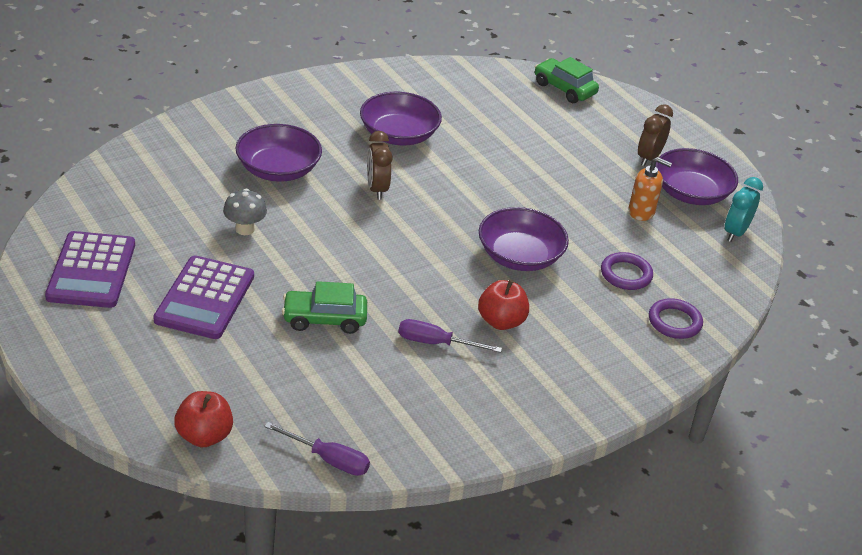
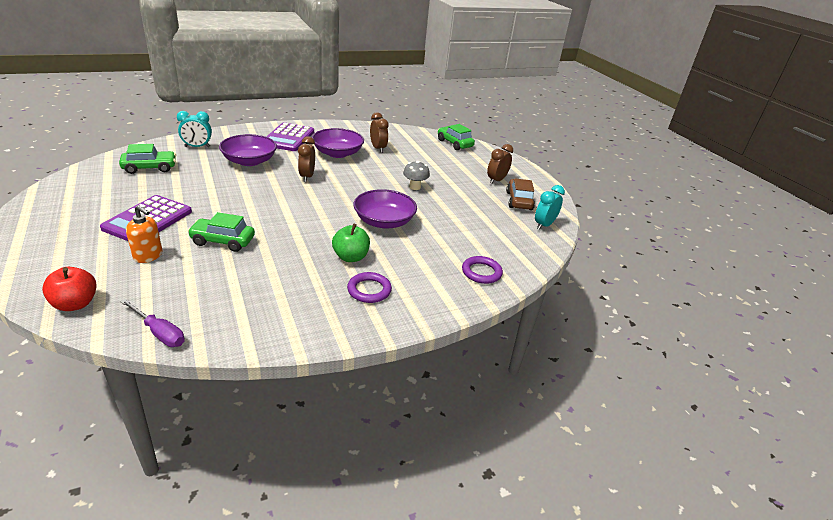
camera: 10 degrees right, 5 degrees down
(91, 271) = (84, 197): purple calculator -> purple calculator (288, 138)
(143, 204) = (150, 168): none -> green car
(184, 151) = (197, 147): none -> turquoise clock
(245, 229) = (205, 187): grey mushroom -> grey mushroom (415, 187)
(436, 343) = (294, 265): purple screwdriver -> none
(454, 116) = (378, 148): none -> brown clock
(501, 321) = (351, 257): red apple -> green apple
(626, 274) = (456, 240): purple ring -> purple ring (369, 290)
(641, 212) = (481, 207): orange soap dispenser -> orange soap dispenser (148, 256)
(691, 193) = (519, 201): purple bowl -> brown car

